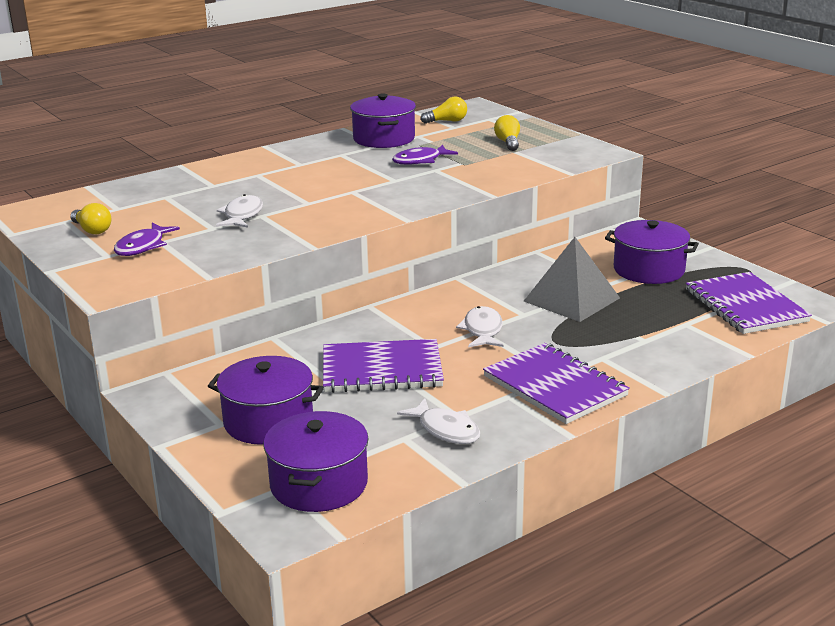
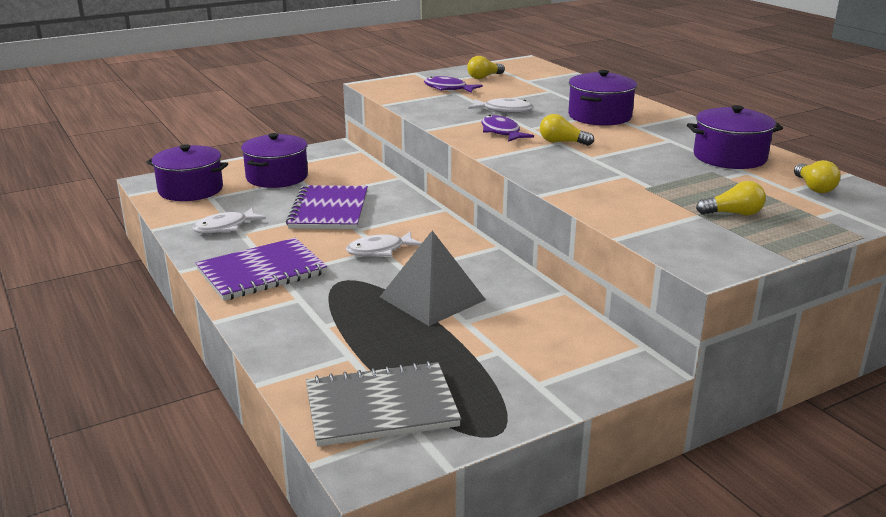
camera: 95 degrees right, 0 degrees up
(352, 190) = (562, 142): none -> yellow light bulb
(420, 161) = (654, 169): purple fish -> purple fish (501, 132)
(482, 330) = (380, 250): white fish -> white fish turned 150 degrees clockwise
(649, 270) = (502, 355): purple pot -> purple pot (599, 116)
(745, 306) = (381, 407): purple notebook -> grey notebook

